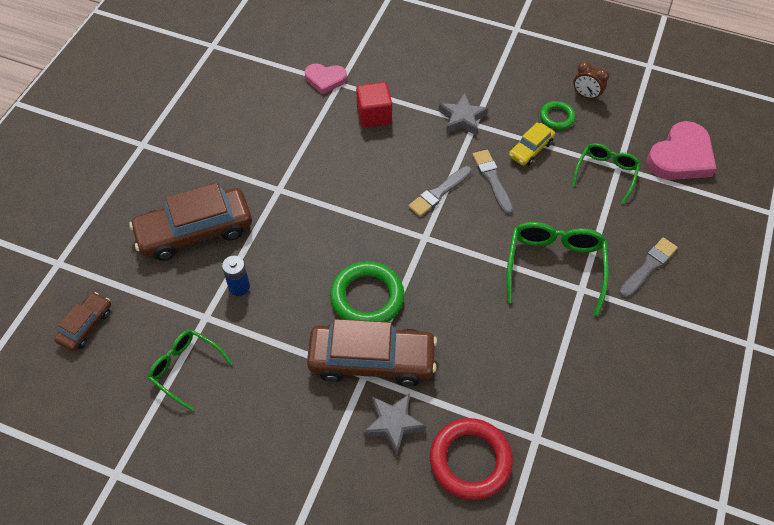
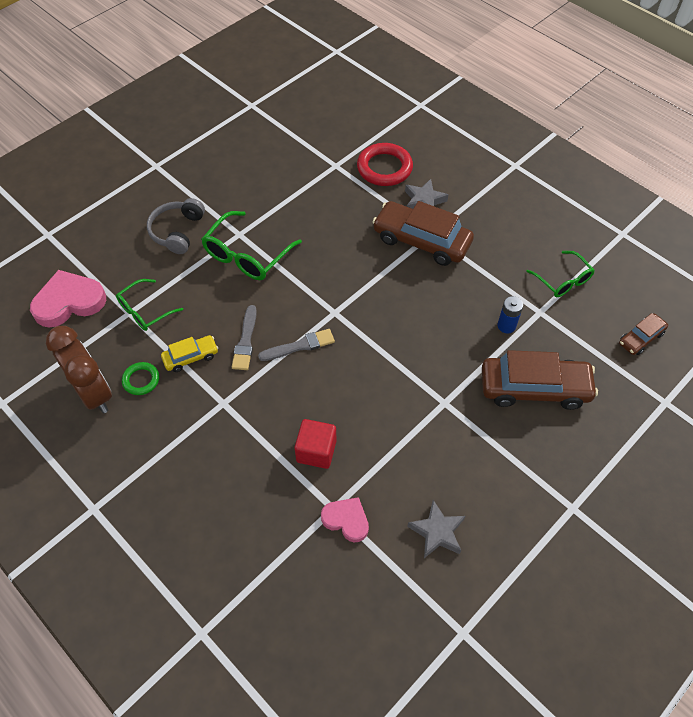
camera: 155 degrees left, 0 degrees up
(367, 297) = (405, 283): green ring -> none
(462, 118) = (231, 413): grey star -> grey star (437, 532)
(586, 95) = (94, 393): brown clock -> brown clock, size x2.00
(648, 266) = (177, 231): grey brush -> grey headphones

